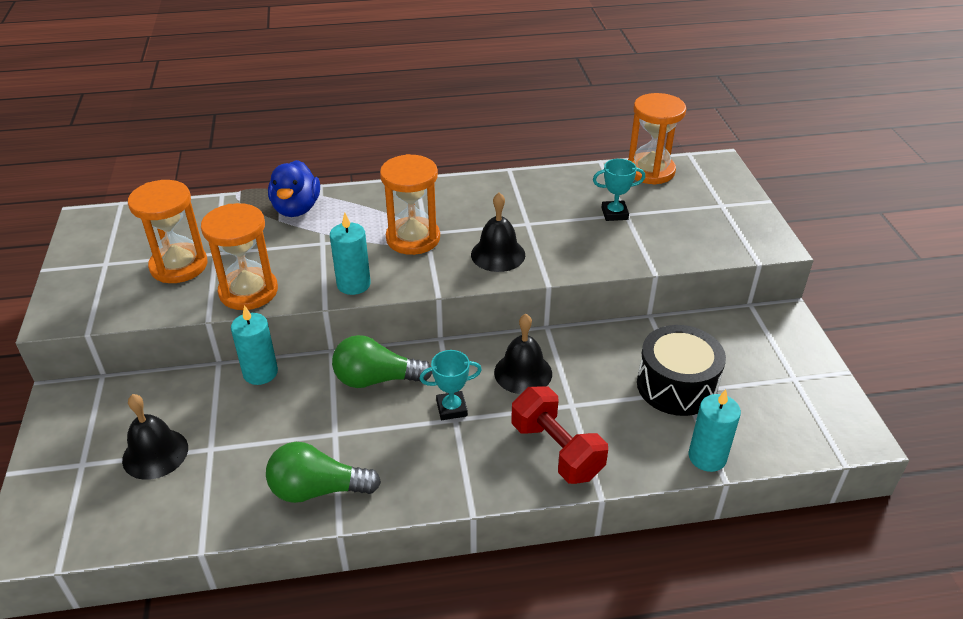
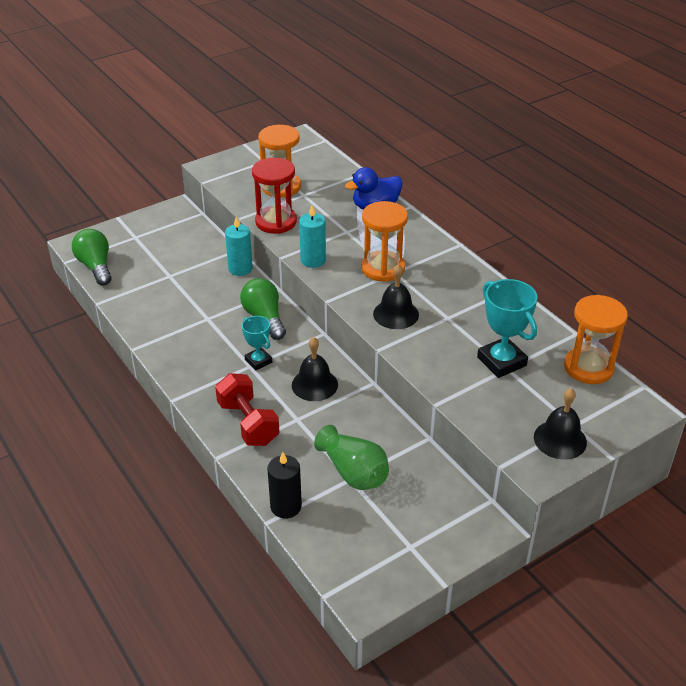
camera: 65 degrees right, 0 degrees up
(155, 453) = (155, 258): black bell -> black bell (560, 439)
(248, 291) = (276, 222): orange hourglass -> red hourglass
(317, 489) = (160, 328): green light bulb -> green light bulb (96, 266)
(556, 450) = (248, 423): red dumbbell -> red dumbbell turned 60 degrees counterclockwise
(614, 214) = (501, 361): turquoise trophy -> turquoise trophy, size x1.67
(676, 385) = (353, 472): black drum -> green vase
(707, 457) = (286, 506): turquoise candle -> black candle

